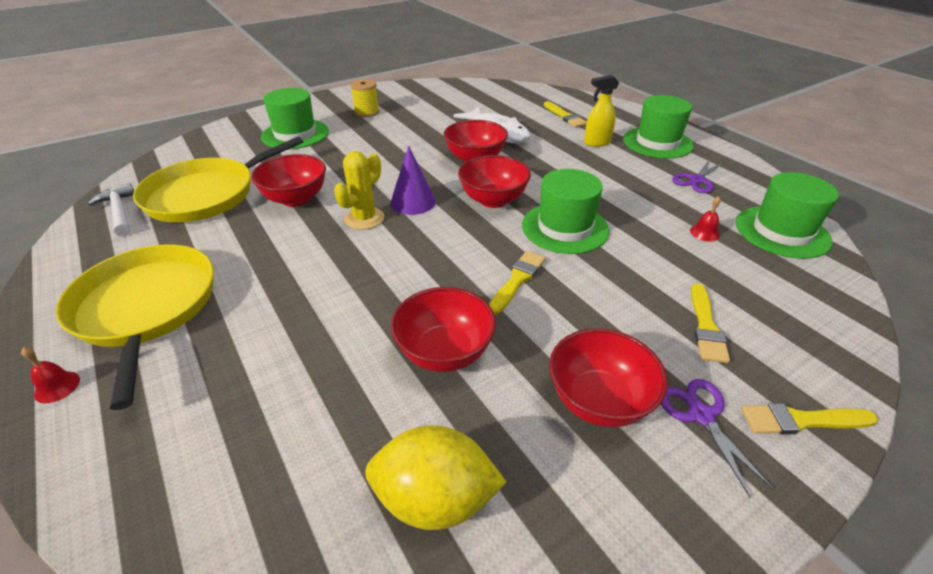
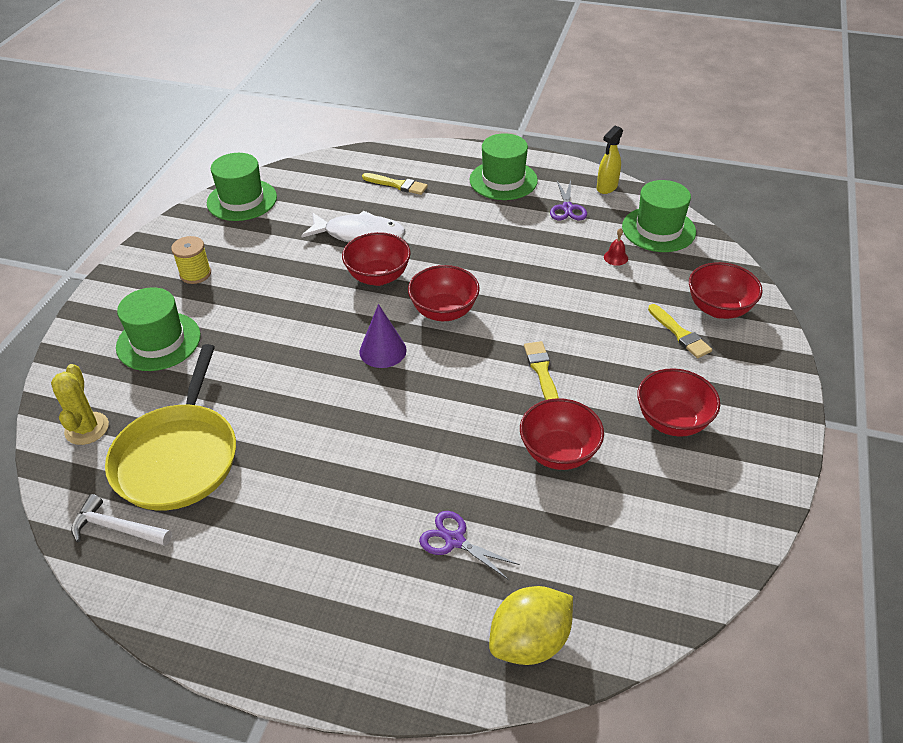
camera: 40 degrees left, 5 degrees up
(57, 387) = (335, 665): red bell -> none
(146, 308) = (305, 575): yellow pan -> none
(296, 199) = (275, 409): red bowl -> red bowl (718, 309)
(364, 218) = (364, 390): yellow cactus -> yellow cactus (87, 428)
(435, 499) = (653, 533): yellow lemon -> yellow lemon (530, 641)
(565, 228) = (524, 307): green hat -> green hat (242, 200)
(596, 143) = (457, 205): yellow spray bottle -> yellow spray bottle (606, 187)
(701, 415) = (726, 393): purple scissors -> purple scissors (454, 540)
(801, 420) = (769, 364): yellow brush -> none

